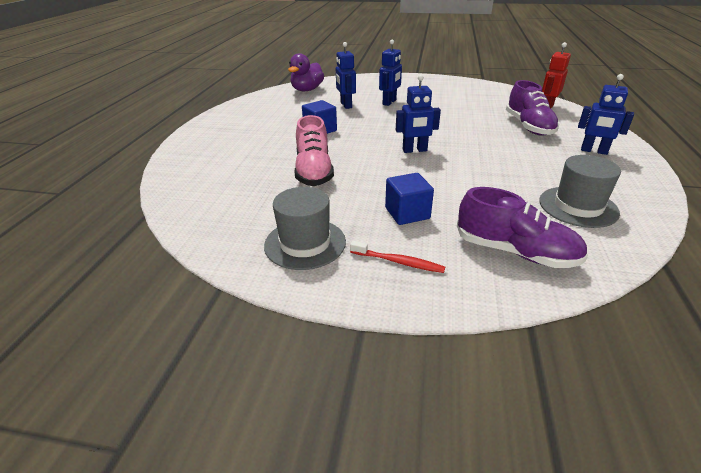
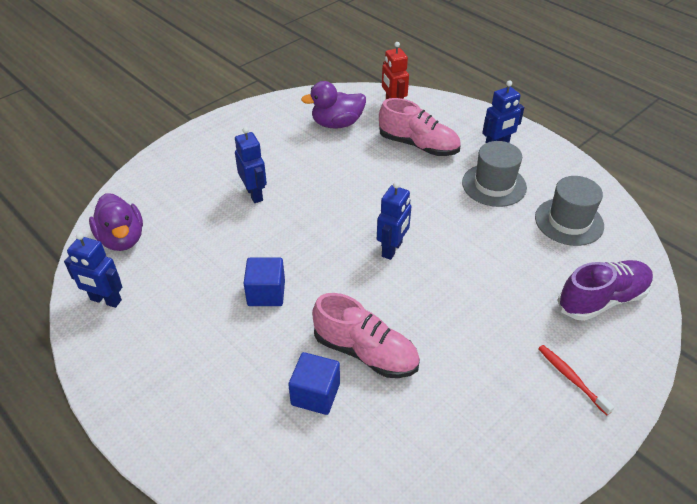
camera: 55 degrees left, 10 degrees up
(305, 243) = (501, 430): grey hat -> grey hat (494, 185)
(346, 105) = (219, 233): blue robot -> blue robot (105, 300)
(398, 262) = (571, 378): red toothbrush -> red toothbrush turned 90 degrees counterclockwise
(407, 213) = (503, 328): blue cube -> blue cube (315, 394)
(491, 100) = (337, 124): none -> purple duck
(528, 126) = (418, 145): purple shoe -> pink shoe

